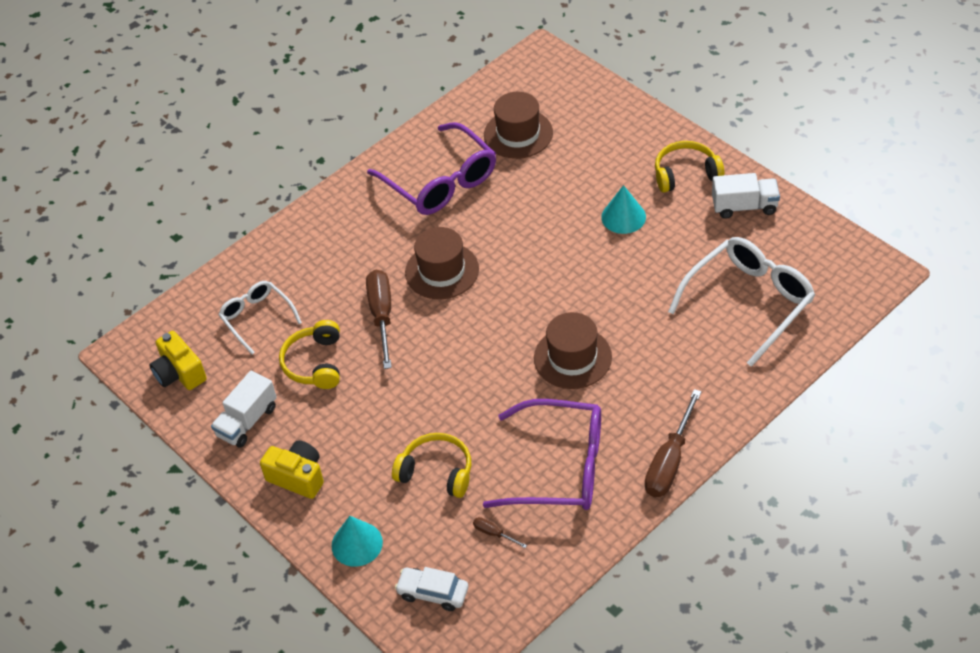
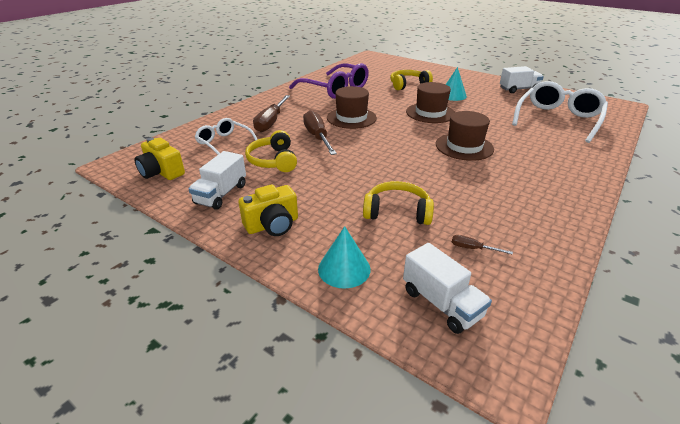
camera: 15 degrees left, 15 degrees down
(297, 477) = (272, 225): yellow camera -> yellow camera turned 135 degrees clockwise
(433, 593) = (441, 303): white car -> white truck
(518, 134) = (372, 74): brown hat -> brown hat (430, 113)
(561, 467) = (500, 201): purple glasses -> none
(669, 461) = (581, 191): brown screwdriver -> brown screwdriver (271, 122)
(686, 174) = (476, 82): yellow headphones -> yellow headphones (408, 85)

